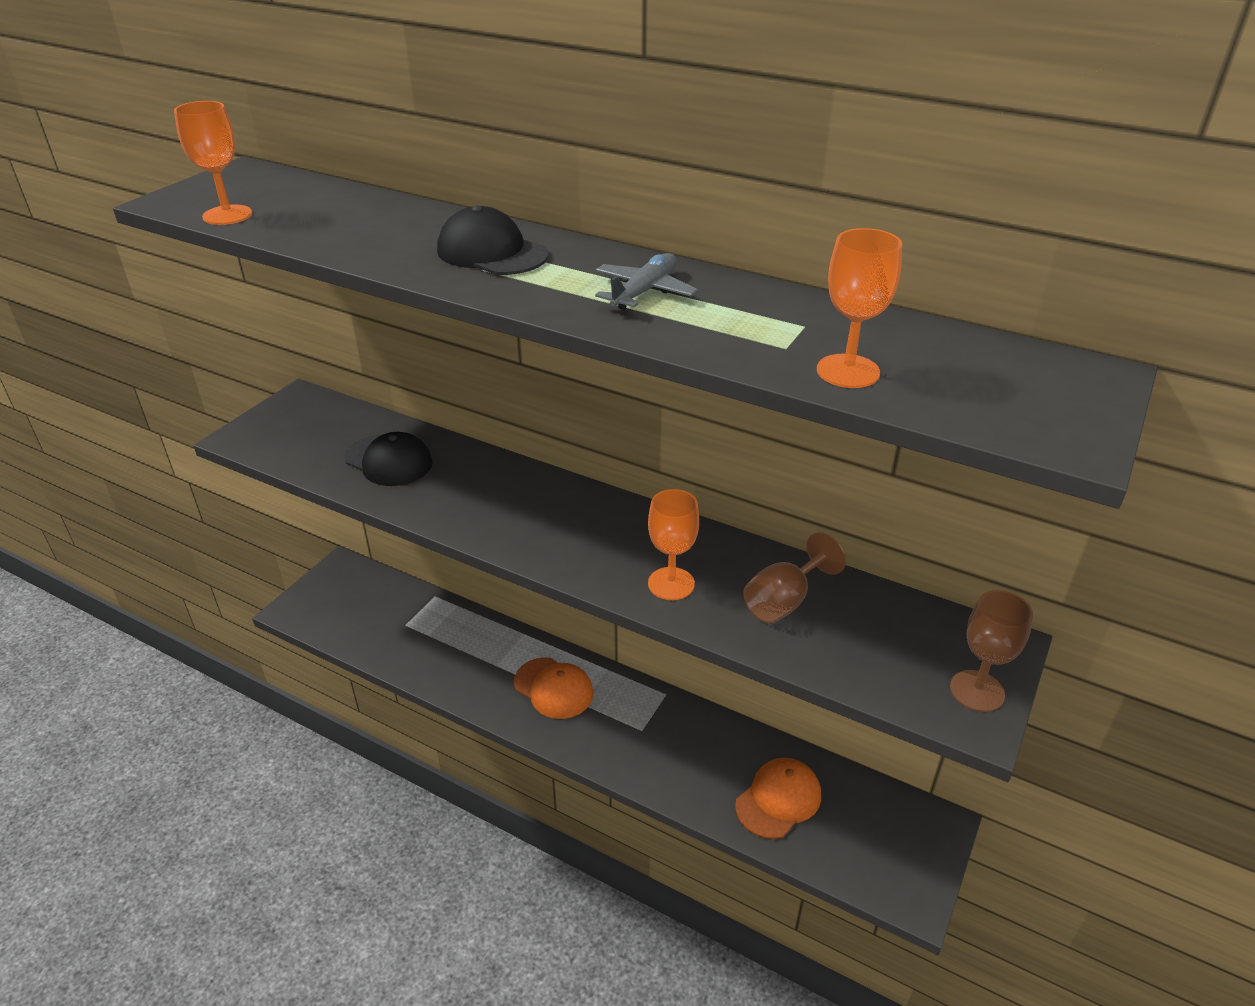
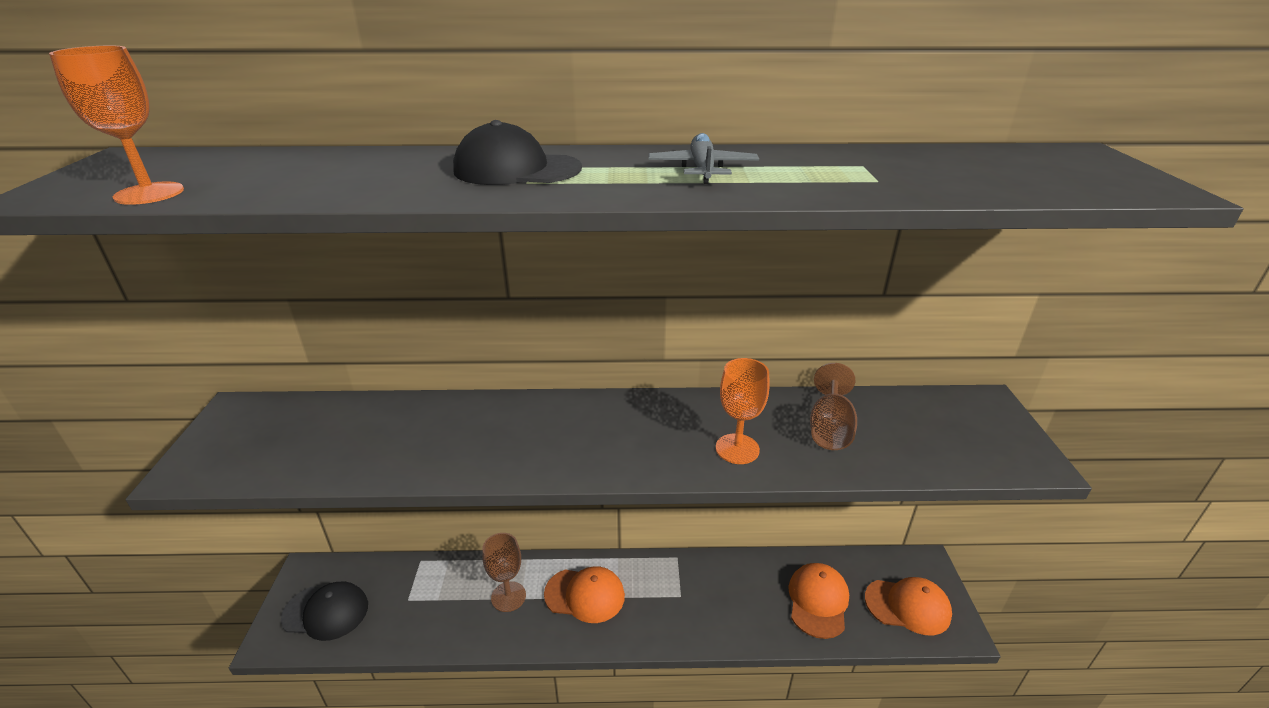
camera: 30 degrees left, 5 degrees down
(389, 460) = (385, 437): black cap -> black cap (326, 612)
(848, 371) = (948, 184): orange goblet -> none
(876, 851) = (907, 606): none -> orange cap
(977, 691) = (1011, 440): brown goblet -> brown goblet (508, 596)

